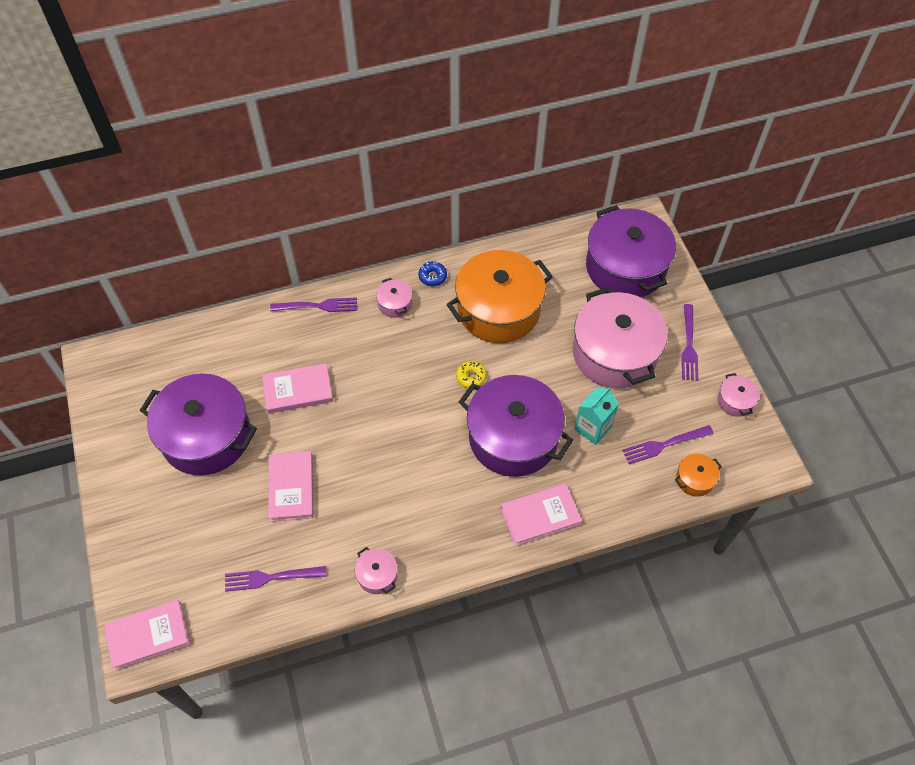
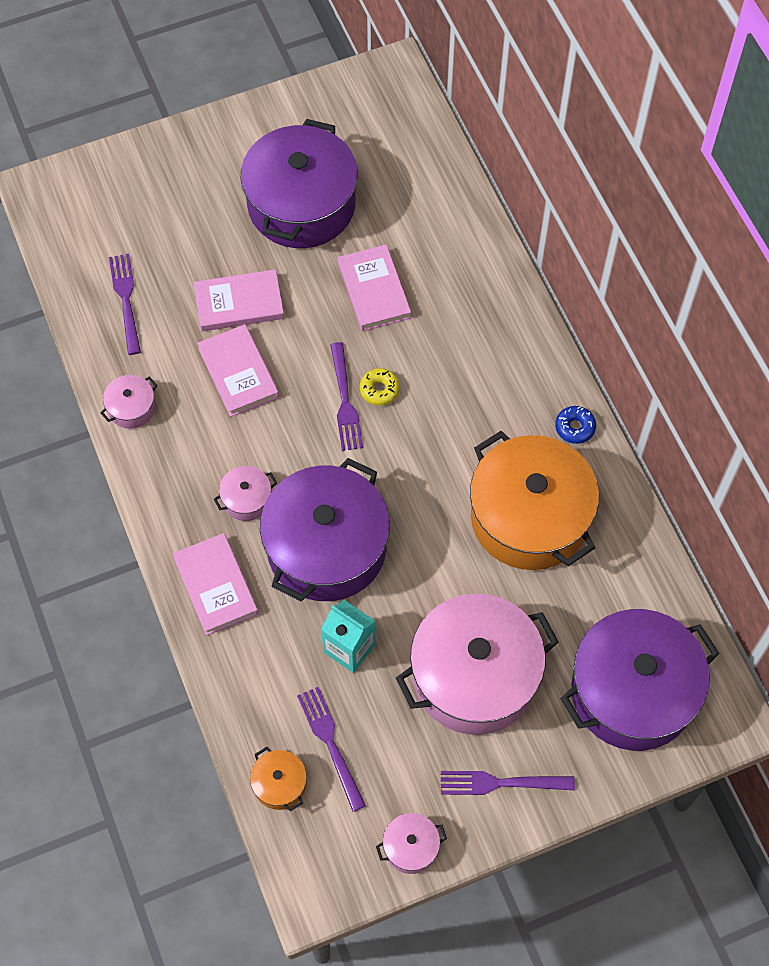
camera: 85 degrees right, 5 degrees up
(148, 635) = (58, 196): pink book -> pink book (238, 373)
(317, 306) = (505, 294): purple fork -> purple fork (345, 401)
(395, 304) = (521, 385): pink pot -> pink pot (247, 499)
(471, 377) = (414, 489): yellow donut -> yellow donut (379, 390)

